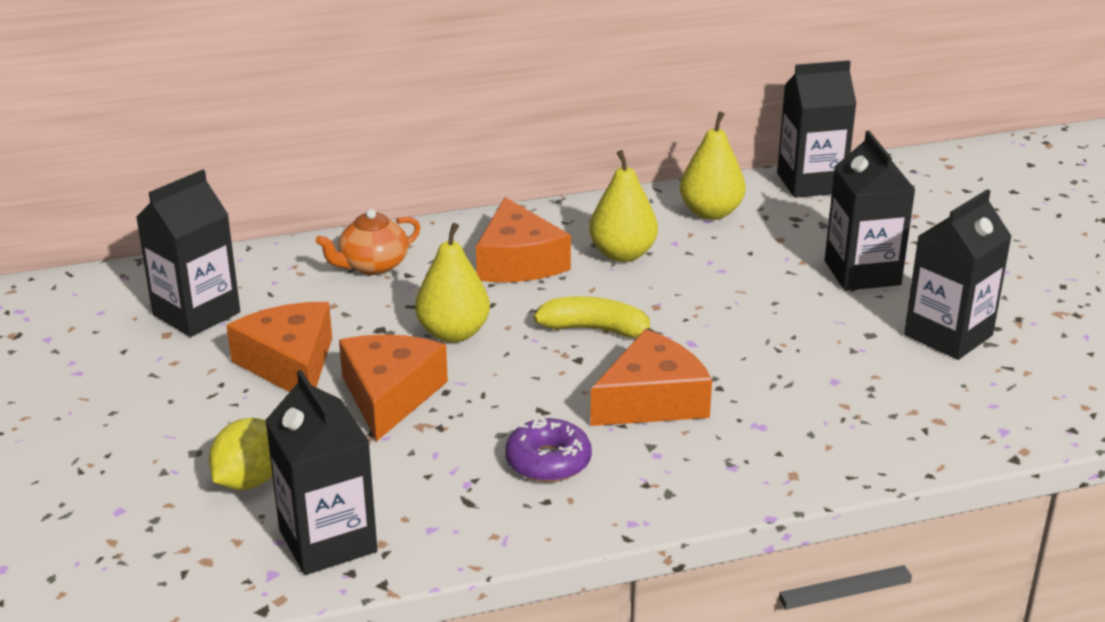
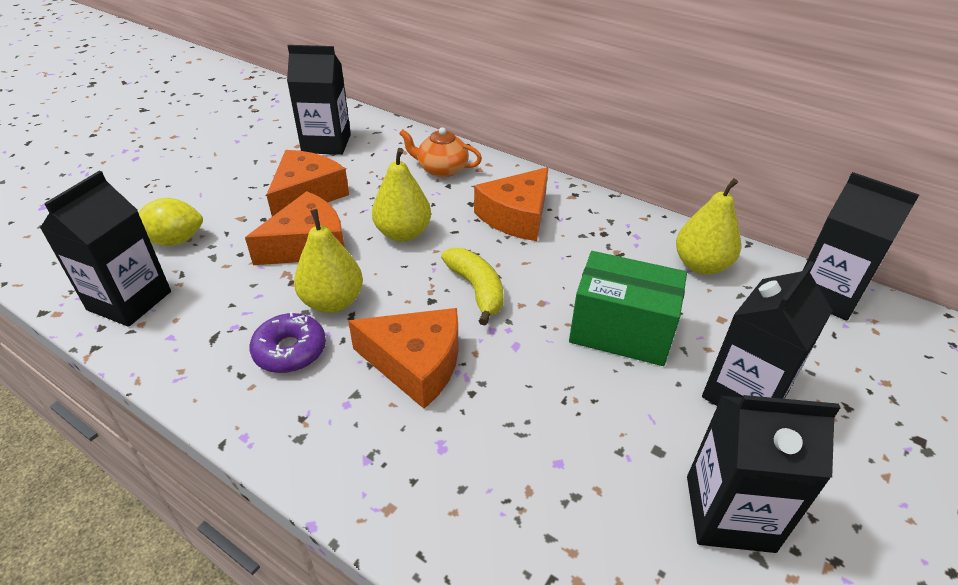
camera: 50 degrees right, 10 degrees up
(622, 254) = (586, 253): yellow pear -> yellow pear (332, 302)
(738, 287) = (621, 331): none -> green box

